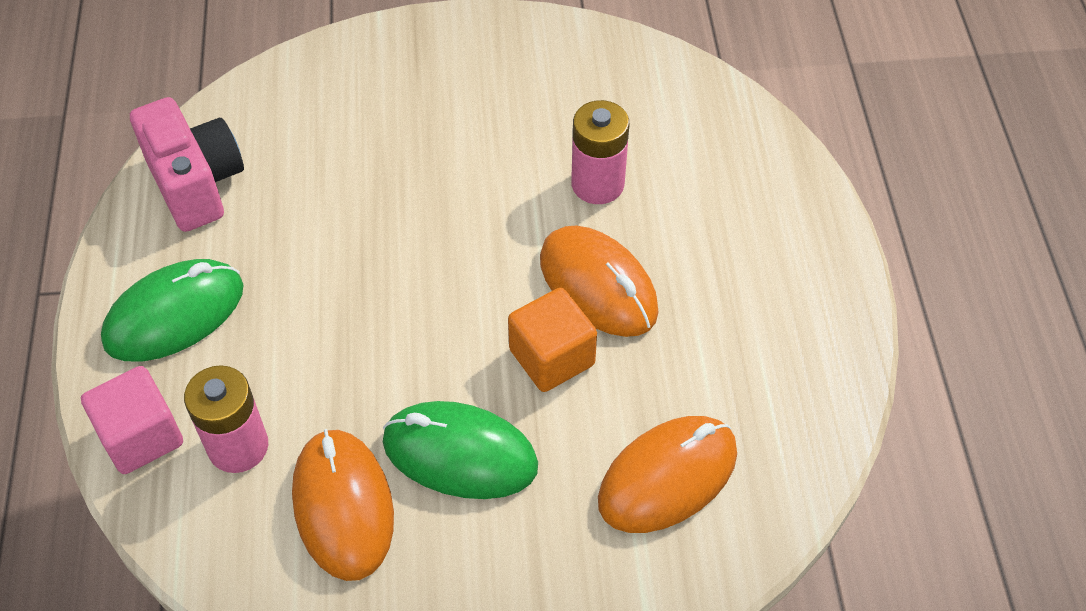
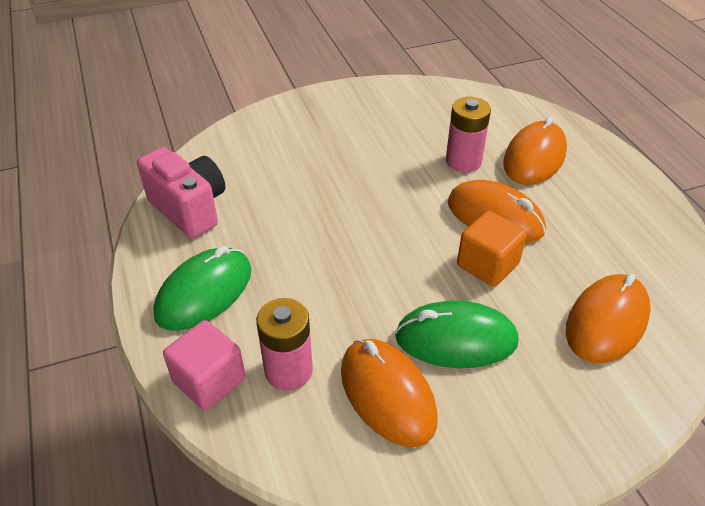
camera: 15 degrees left, 10 degrees down
(703, 199) = (534, 158): none -> orange mouse

